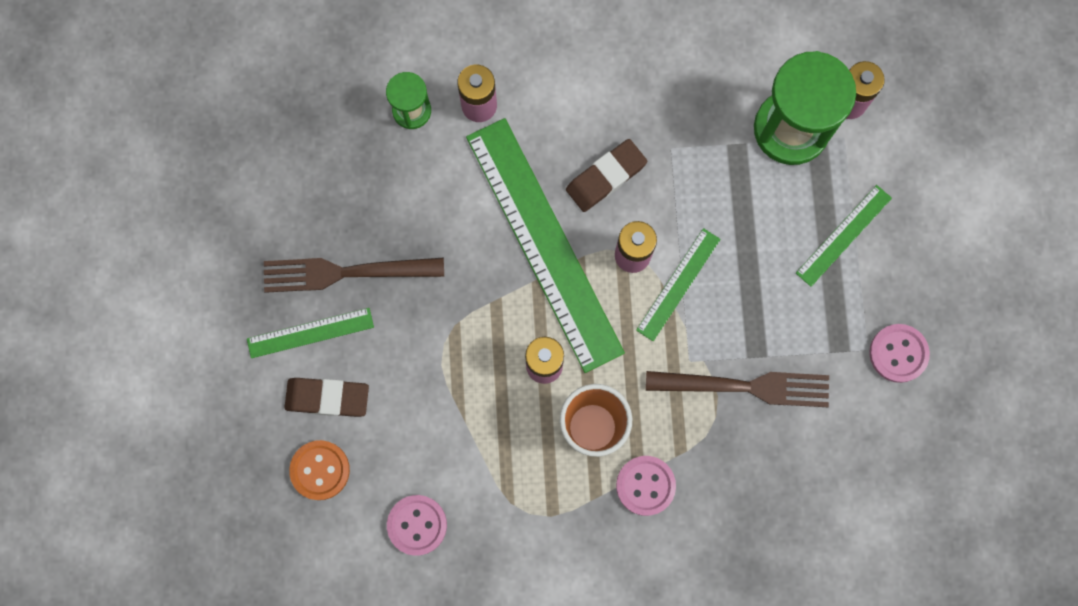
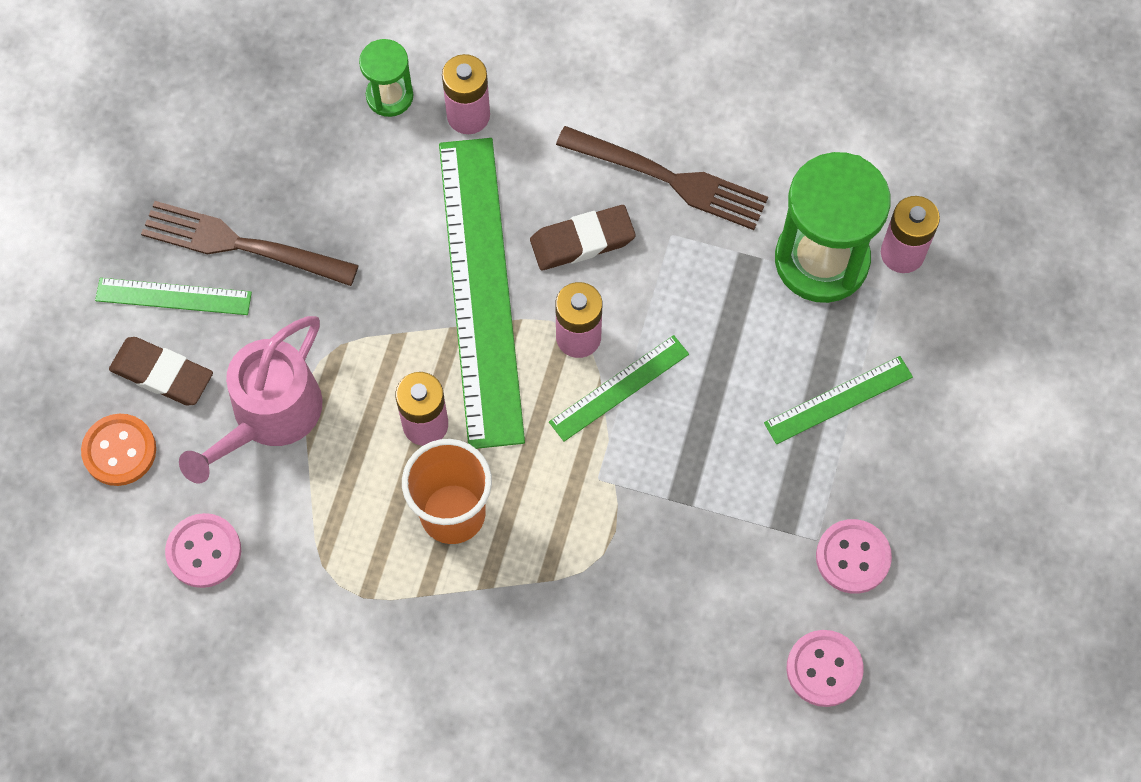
camera: 20 degrees right, 10 degrees down
(423, 401) = (269, 415): none -> pink watering can
(645, 485) = (488, 602): pink button -> pink button (824, 669)
(746, 386) = (654, 531): brown fork -> brown fork (670, 179)

